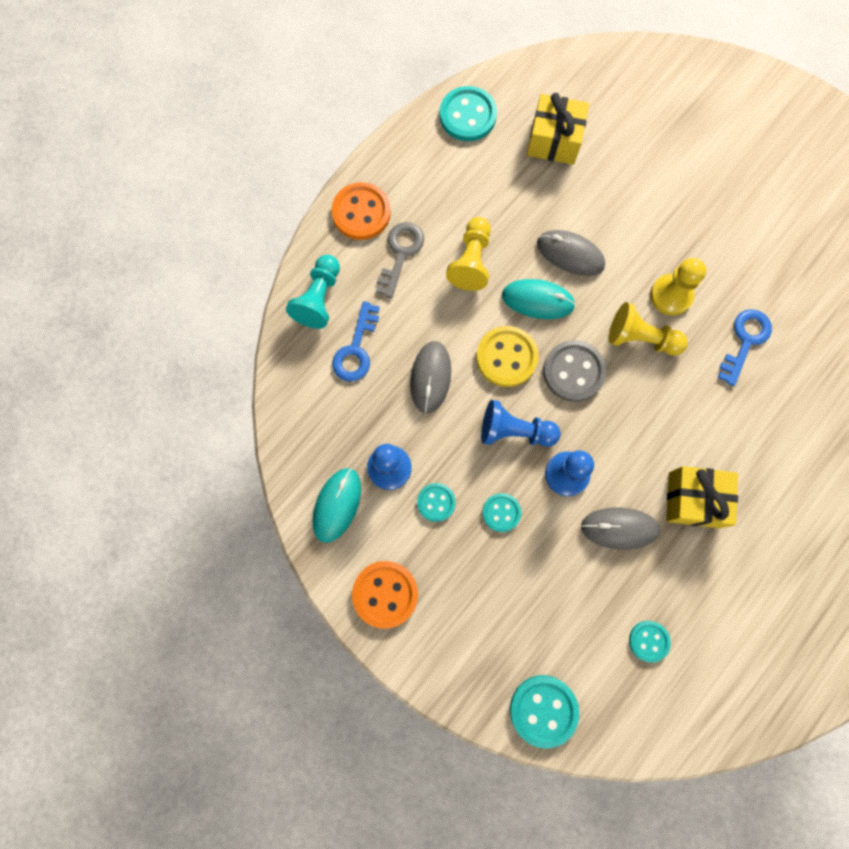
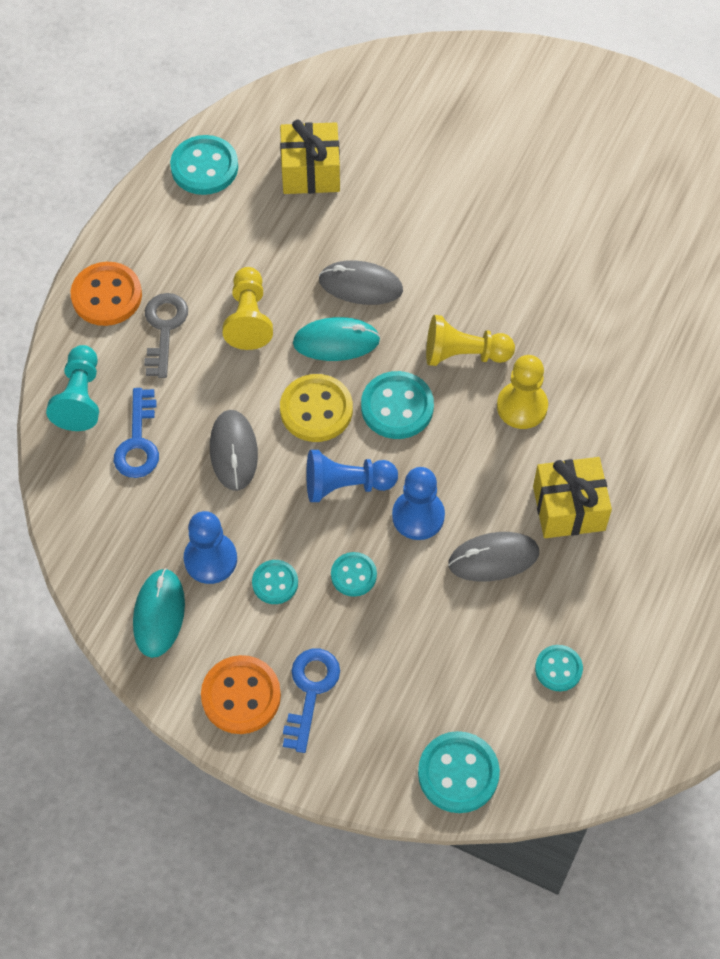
camera: 15 degrees left, 15 degrees down
(573, 372) = (397, 407): grey button -> turquoise button
(671, 295) = (486, 302): yellow pawn -> yellow pawn (522, 406)
(745, 341) = (581, 330): blue key -> blue key (310, 691)

